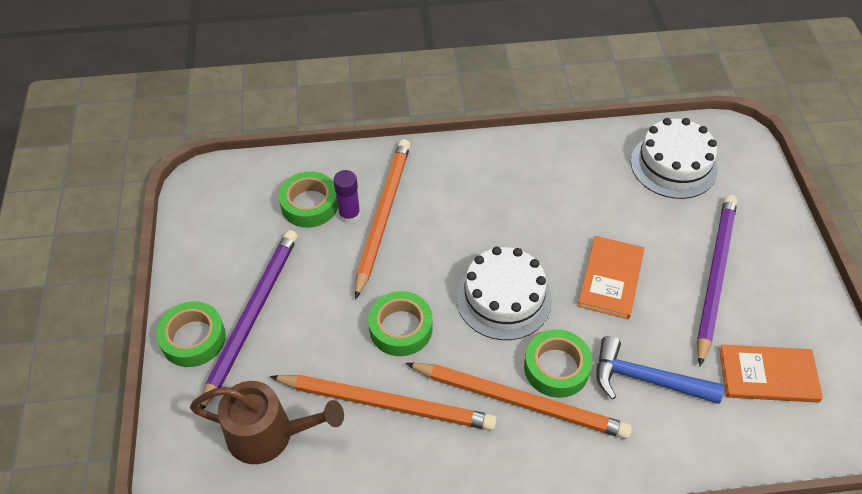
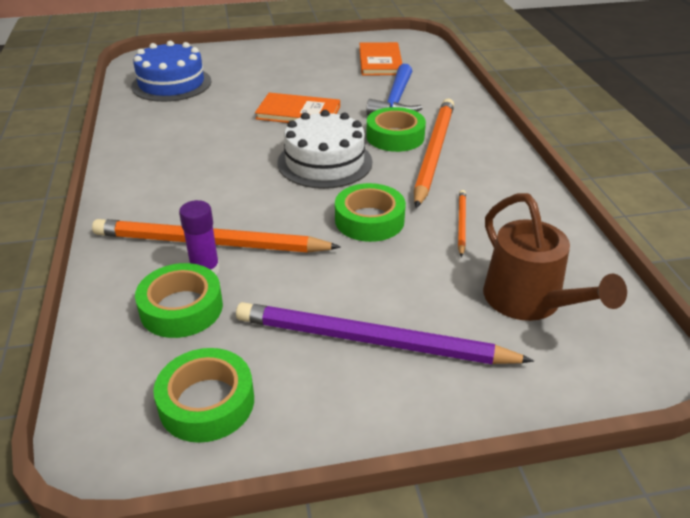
camera: 95 degrees left, 15 degrees down
(193, 338) = (419, 398): green tape -> green tape (207, 402)
(269, 434) = (529, 302): brown watering can -> brown watering can turned 150 degrees clockwise
(386, 403) = (461, 224): orange pencil -> orange pencil, size x0.45
(673, 165) = (171, 84): white cake -> blue cake
(714, 277) = (294, 74): purple pencil -> none

